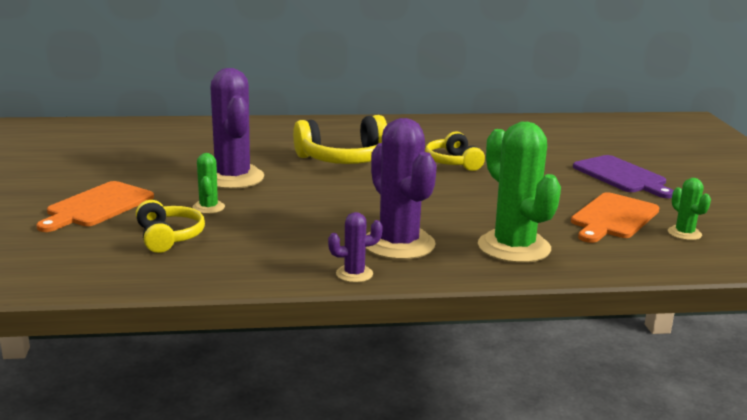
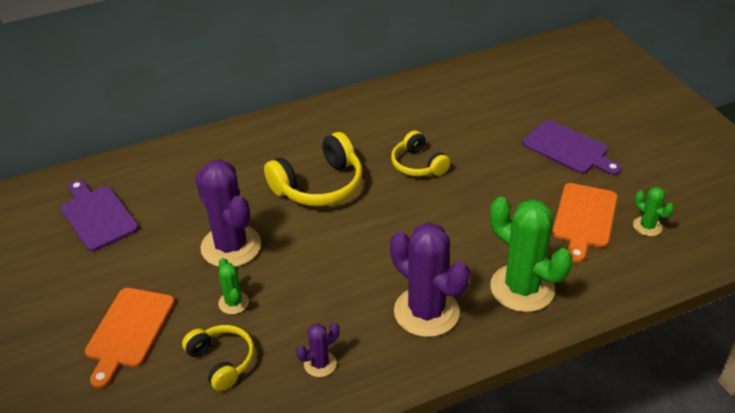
camera: 15 degrees left, 20 degrees up
(126, 145) = (97, 216): none -> purple cutting board
(354, 274) = (409, 368): purple cactus -> purple cactus (320, 364)

